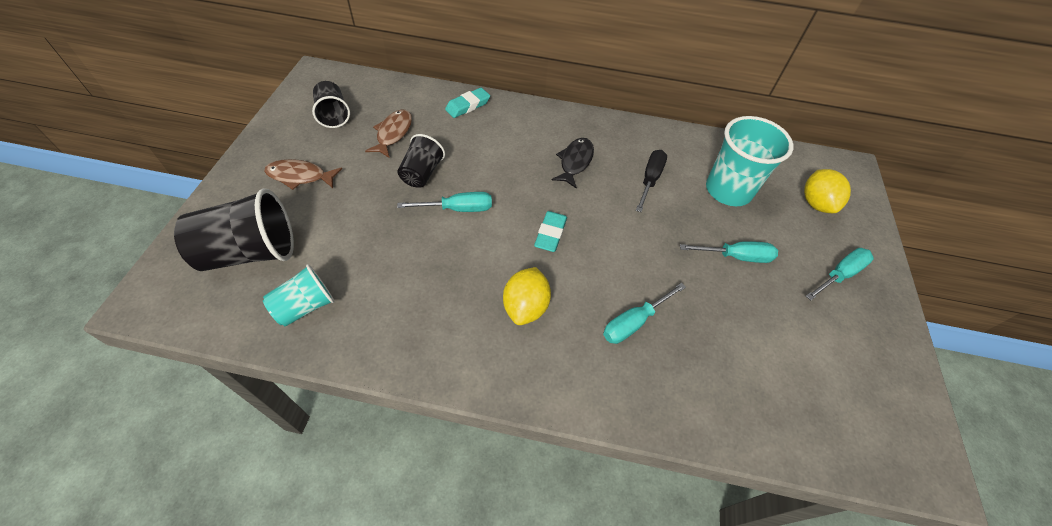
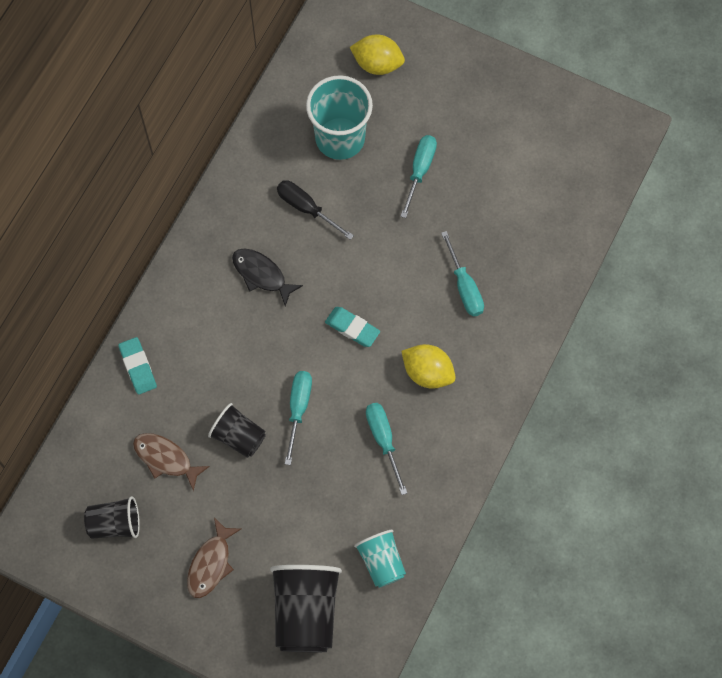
camera: 70 degrees left, 15 degrees up
(839, 274) = (460, 92): turquoise screwdriver -> turquoise screwdriver (383, 440)

